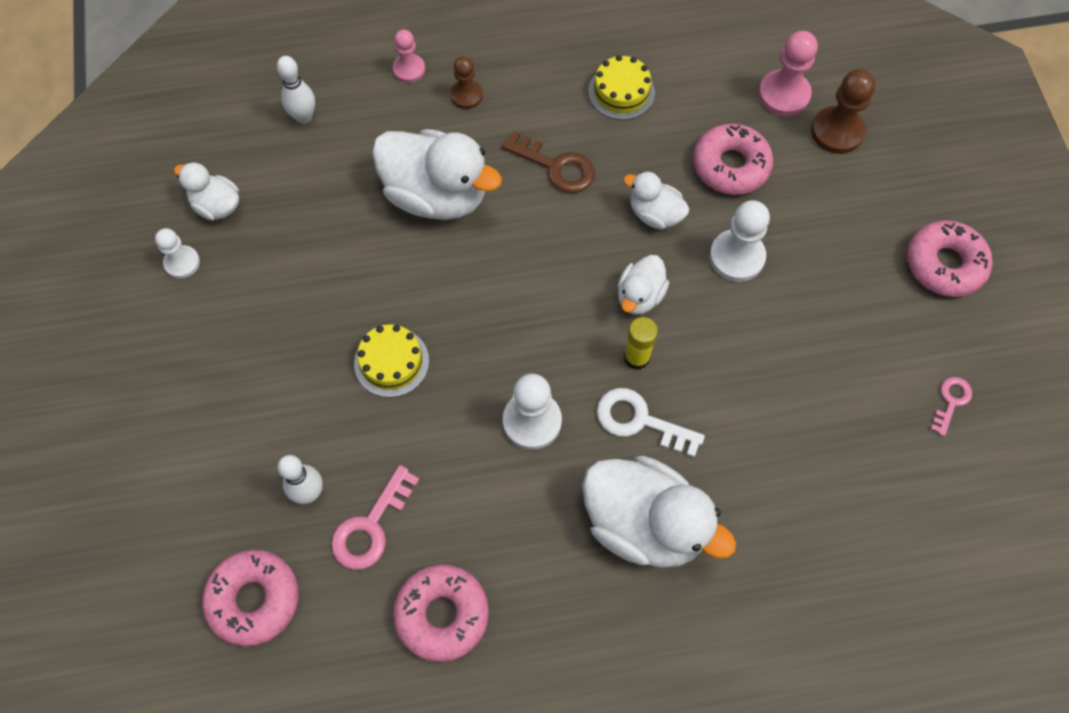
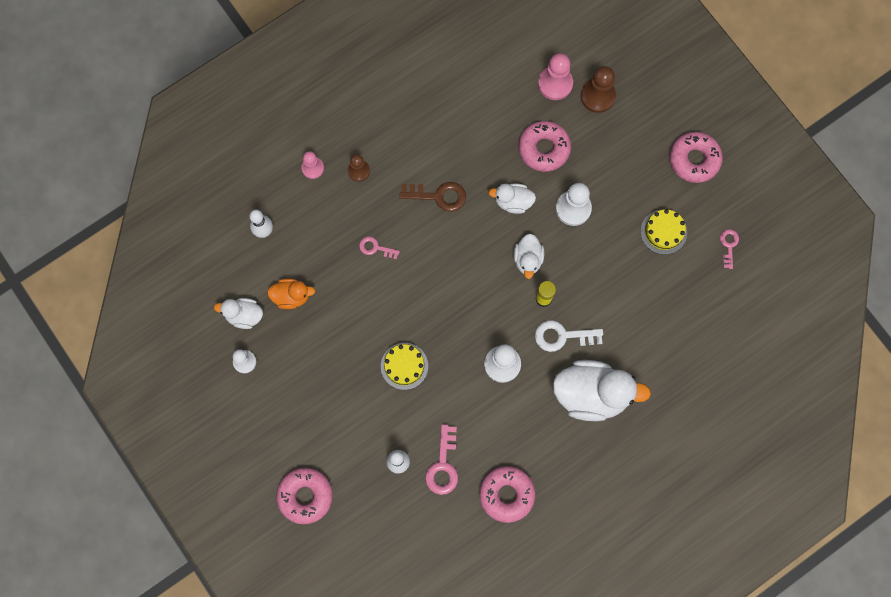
camera: 25 degrees left, 10 degrees up
(254, 599) = (401, 535): pink donut -> pink donut (305, 496)
(292, 208) = (291, 296): none -> orange duck
(437, 195) = (375, 248): white duck -> pink key
(621, 92) = (454, 125): yellow cake -> yellow cake (663, 232)

